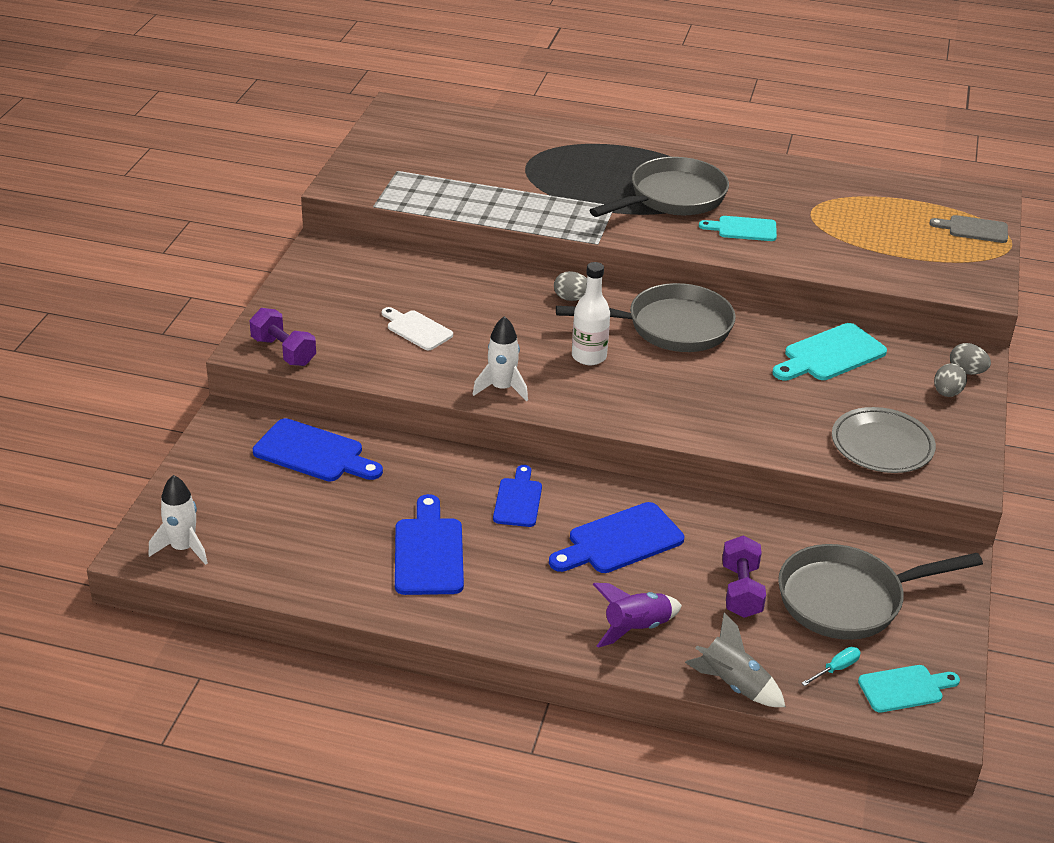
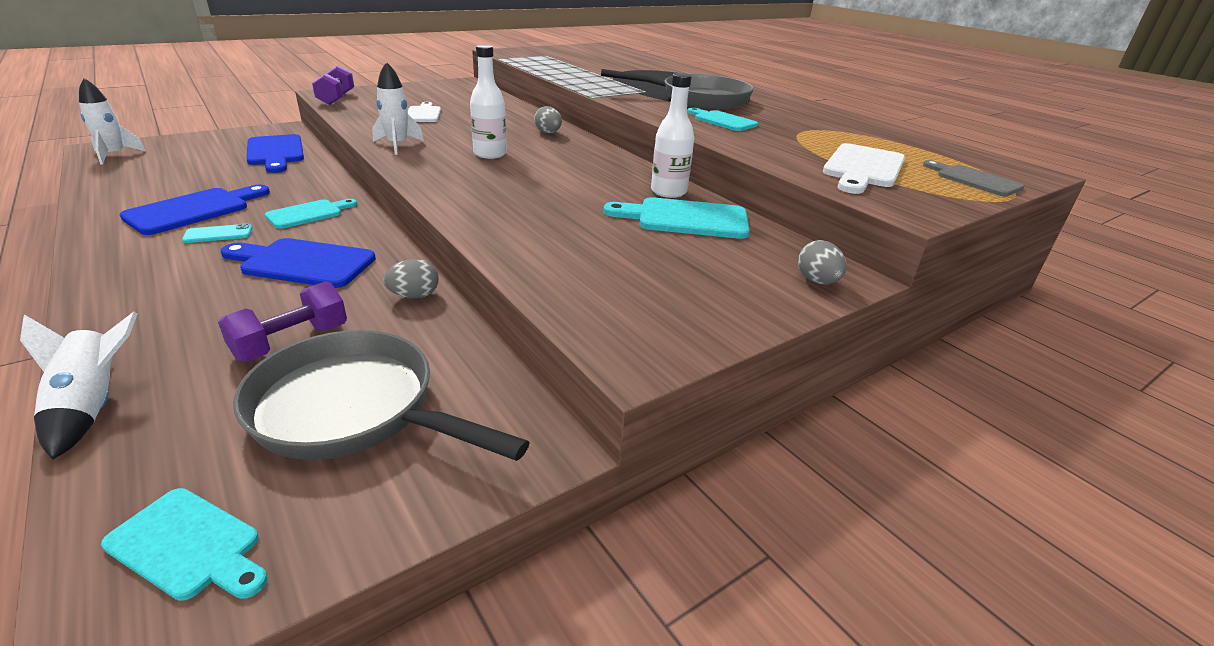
camera: 40 degrees right, 5 degrees down
(506, 558) = (218, 234): none -> turquoise phone
(518, 500) = (308, 214): blue cutting board -> turquoise cutting board
(636, 628) = (161, 316): purple rocket -> none
(671, 327) = (584, 163): grey pan -> none
(733, 684) = (92, 406): grey rocket -> white rocket
(777, 330) = (668, 192): none -> white bottle
(836, 669) = (190, 464): turquoise screwdriver -> none
(882, 445) = (602, 287): grey plate -> none
(906, 251) = (863, 168): none -> white cutting board
(947, 393) = (760, 285): grey egg -> grey egg (414, 296)

